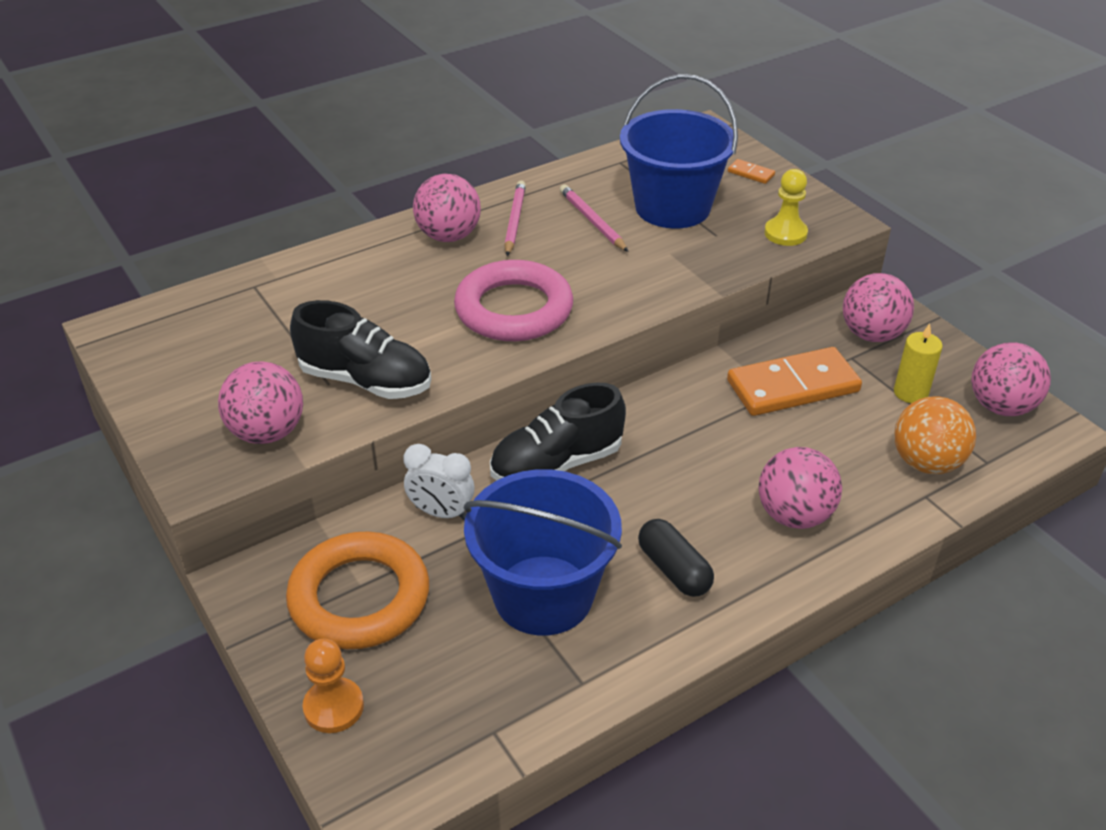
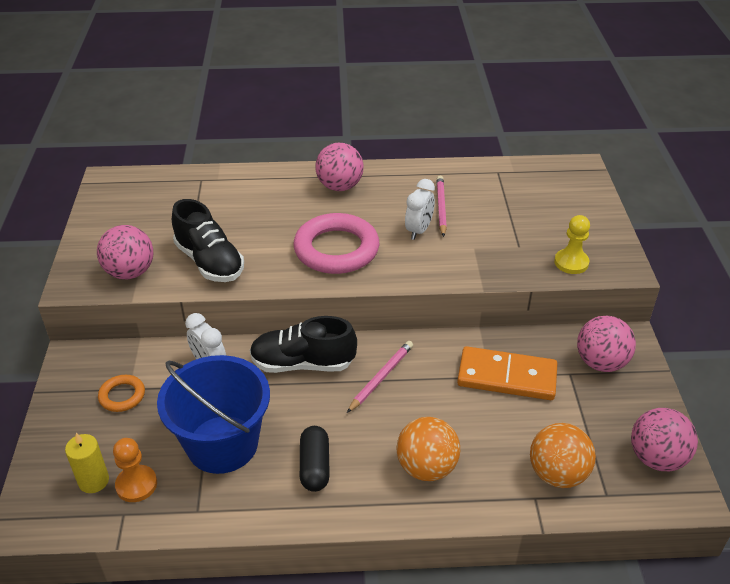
camera: 30 degrees right, 0 degrees up
(333, 707) = (55, 454): orange pawn -> orange pawn (136, 485)
(359, 597) = (122, 396): orange ring -> orange ring, size x0.49
(514, 220) = (390, 190): pink pencil -> pink pencil (381, 377)
(591, 255) = (418, 231): none -> white clock
(672, 207) = (505, 216): blue bucket -> none
(751, 173) = (586, 210): orange domino -> none
(794, 515) = (426, 467): pink ball -> orange ball
(910, 393) = (592, 417): yellow candle -> yellow candle (93, 481)

